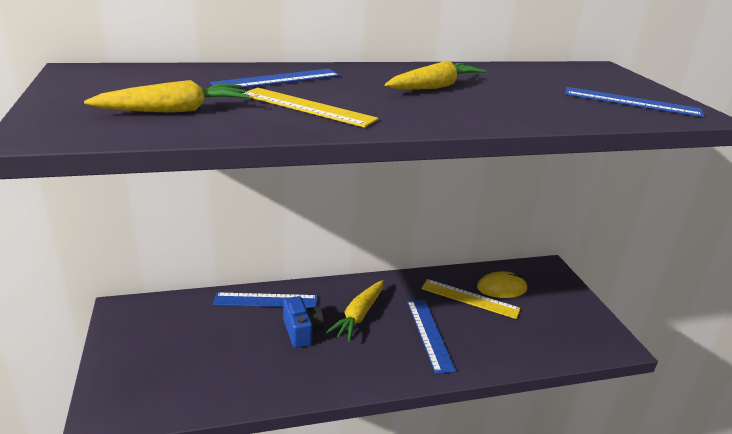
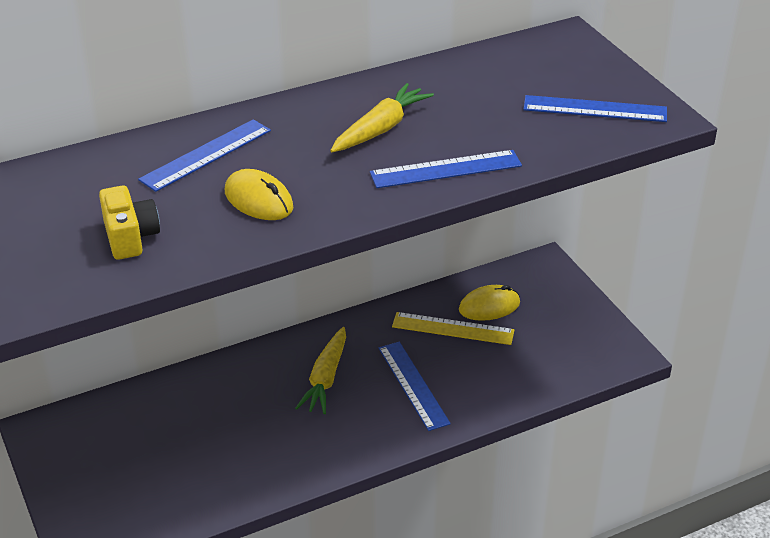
camera: 10 degrees left, 10 degrees up
(175, 110) = (130, 237): yellow carrot -> yellow camera
(266, 300) = (208, 381): blue ruler -> blue ruler (446, 169)
(302, 331) = (265, 412): blue camera -> none
(307, 107) = (258, 200): yellow ruler -> yellow mouse

